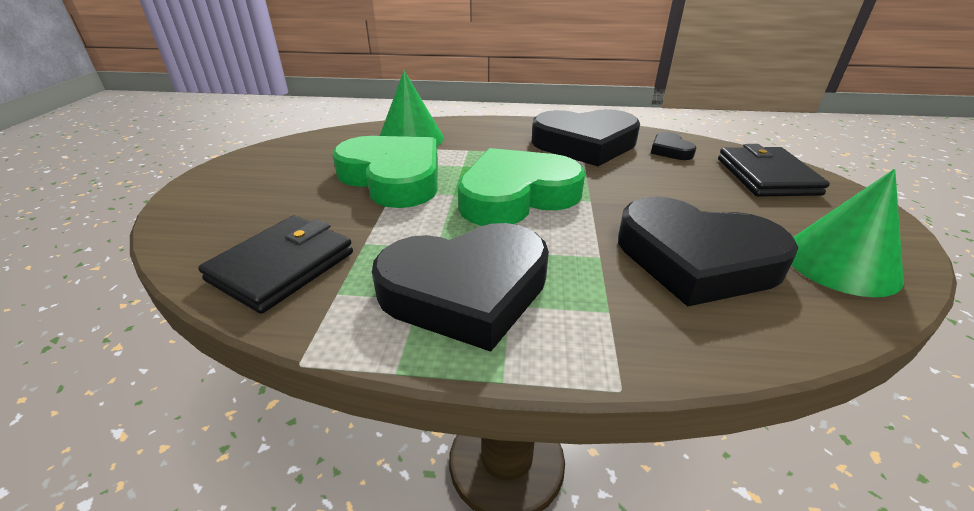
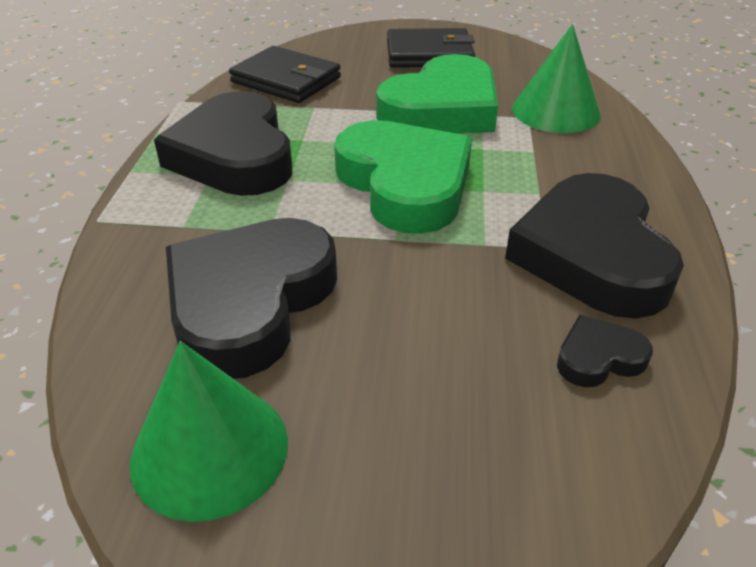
camera: 90 degrees right, 5 degrees up
(766, 176) = (503, 475): black wallet -> black wallet (429, 54)

